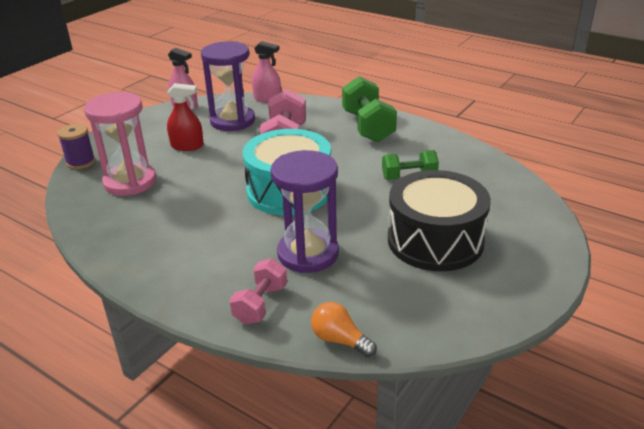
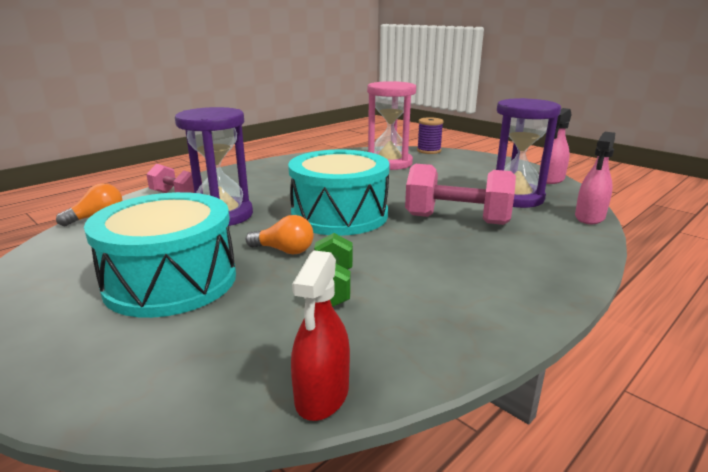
camera: 100 degrees right, 10 degrees down
(187, 146) = (453, 179): red spray bottle -> red spray bottle (322, 395)
(366, 204) = (284, 250): none -> orange light bulb
(368, 126) = (505, 277): green dumbbell -> none
(435, 240) = (171, 281): black drum -> turquoise drum

